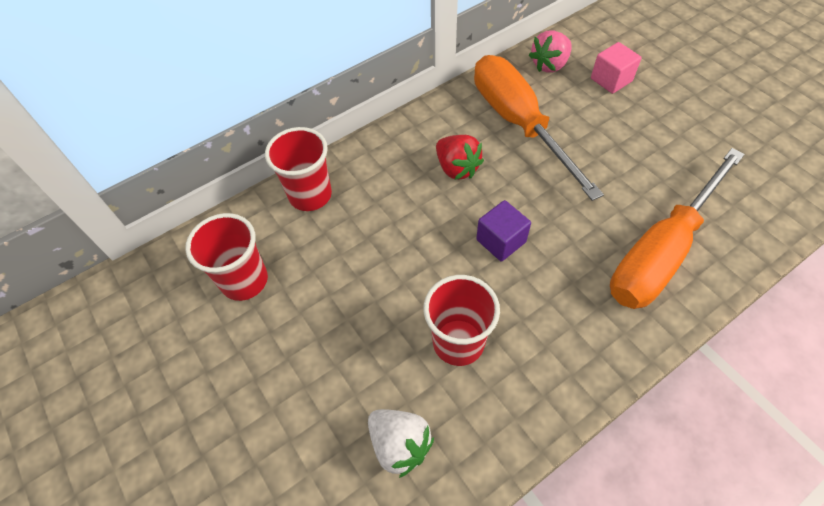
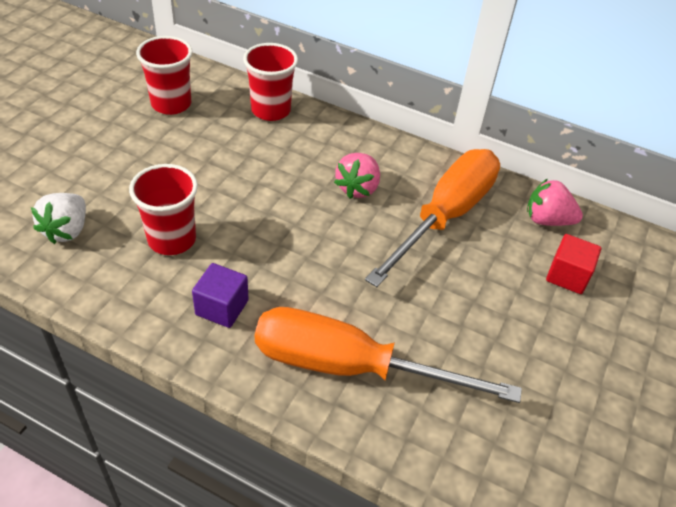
camera: 55 degrees right, 10 degrees down
(457, 168) = (357, 188): red strawberry -> pink strawberry
(501, 241) = (292, 239): purple cube -> purple cube (222, 307)
(611, 80) = (567, 276): pink cube -> red cube

